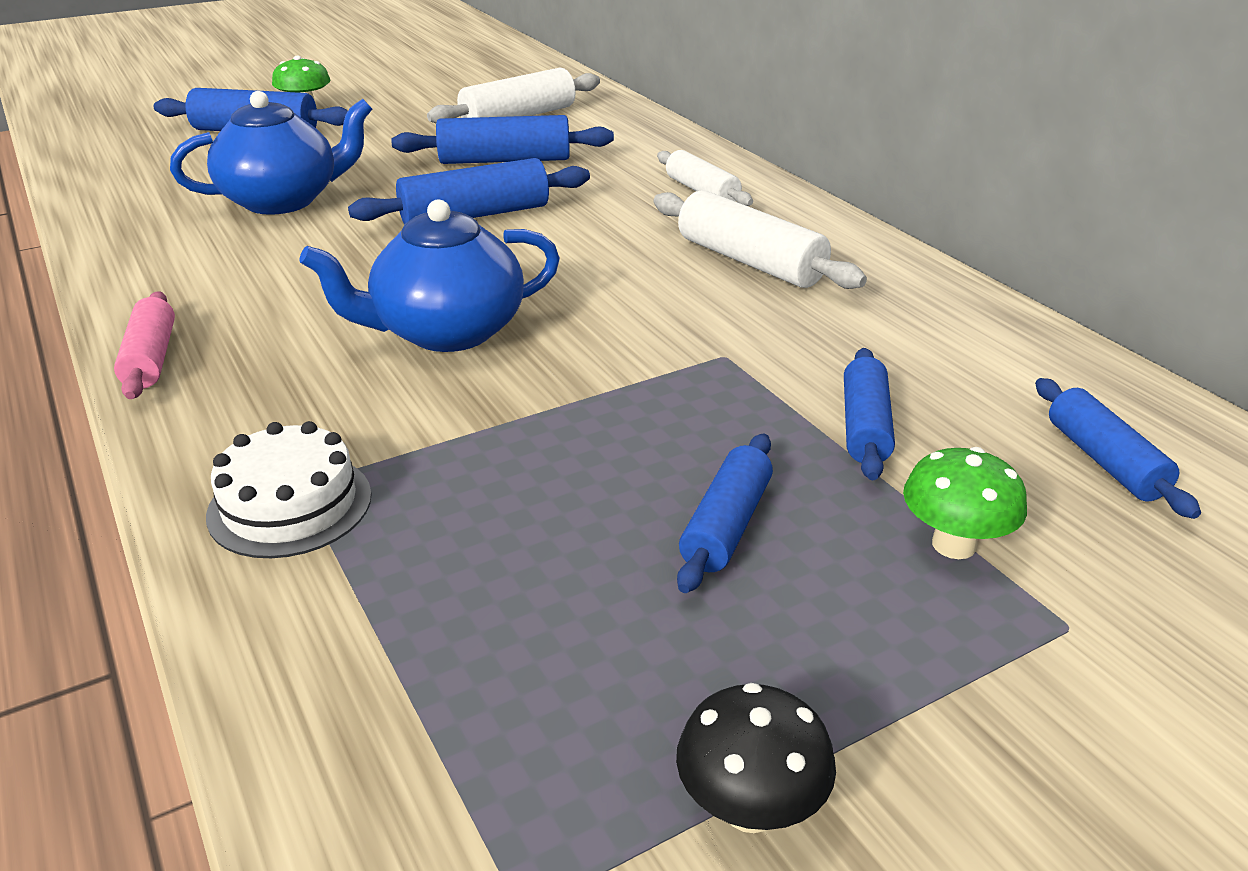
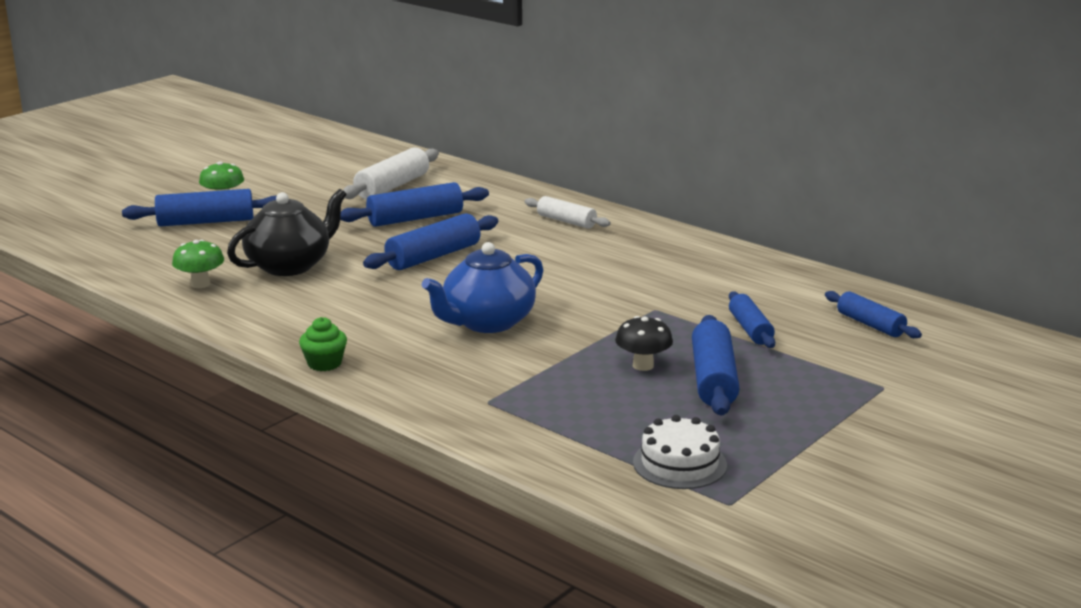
camera: 20 degrees left, 10 degrees down
(151, 358) = (324, 363): pink rolling pin -> green cupcake
(283, 200) = (290, 265): blue teapot -> black teapot
(290, 505) = (490, 410): white cake -> white cake (679, 463)
(726, 525) = (713, 379): blue rolling pin -> blue rolling pin, size x1.54
(750, 261) = (630, 259): white rolling pin -> none
(750, 808) = (792, 463): black mushroom -> black mushroom (643, 365)
(953, 545) = (820, 368): green mushroom -> green mushroom (200, 284)

